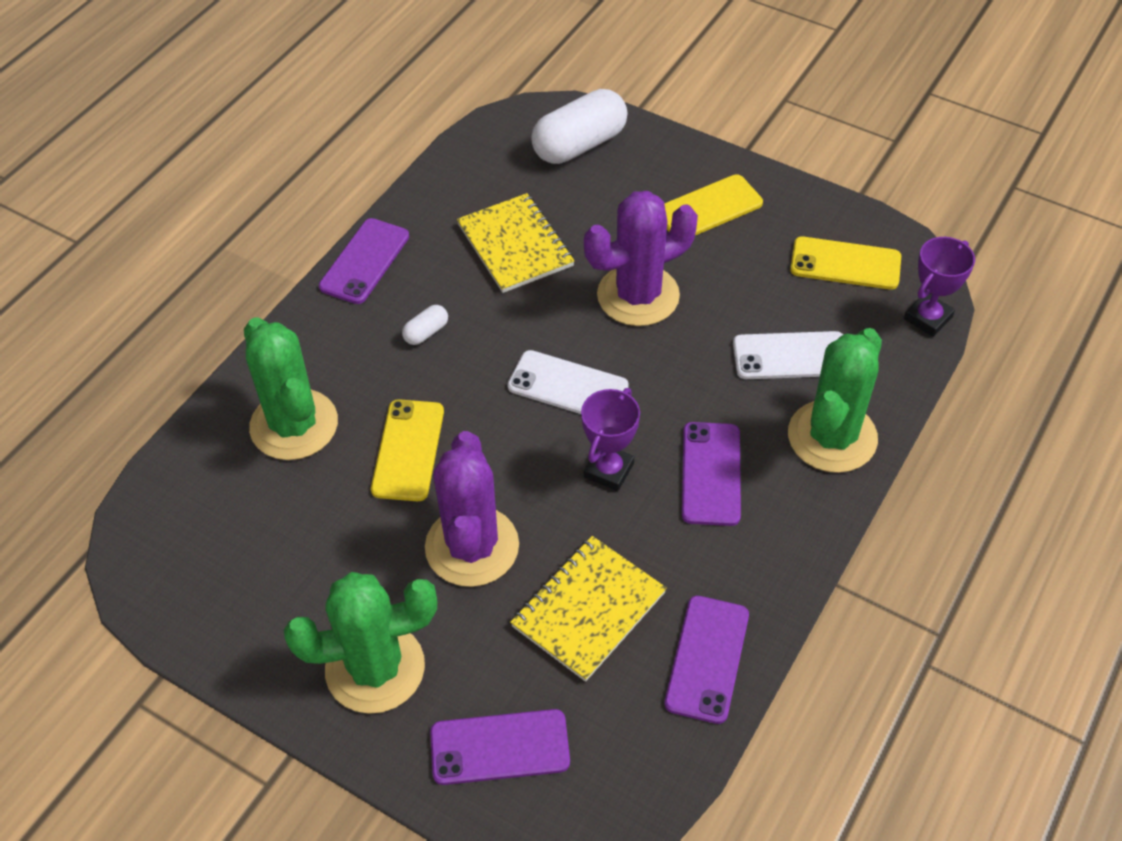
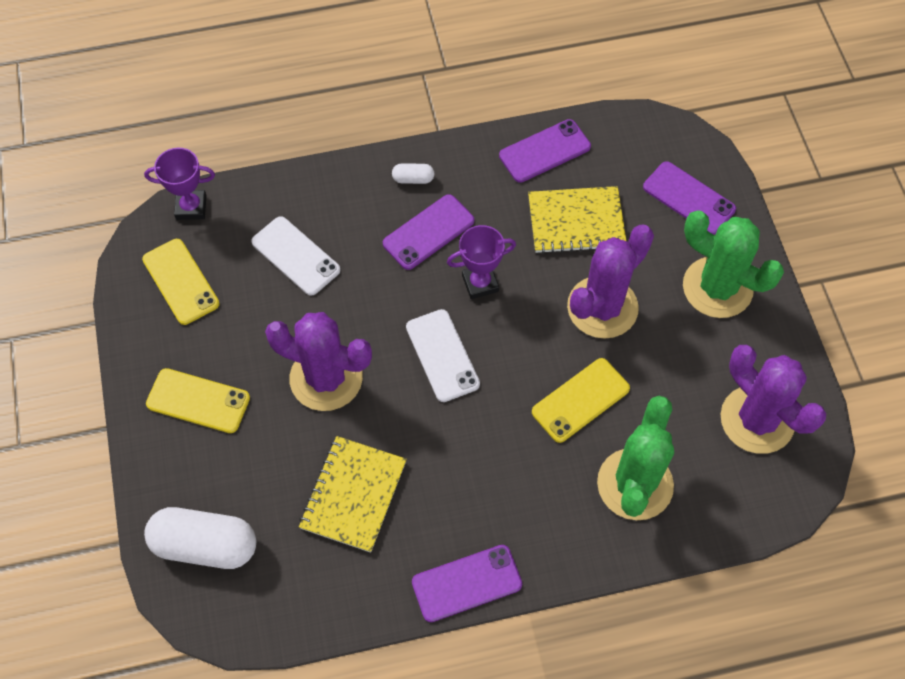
camera: 135 degrees left, 10 degrees up
(224, 568) = (757, 419): none -> purple cactus
(426, 332) = (485, 478): white capsule -> white capsule (413, 179)
(832, 437) = (340, 194): green cactus -> none

